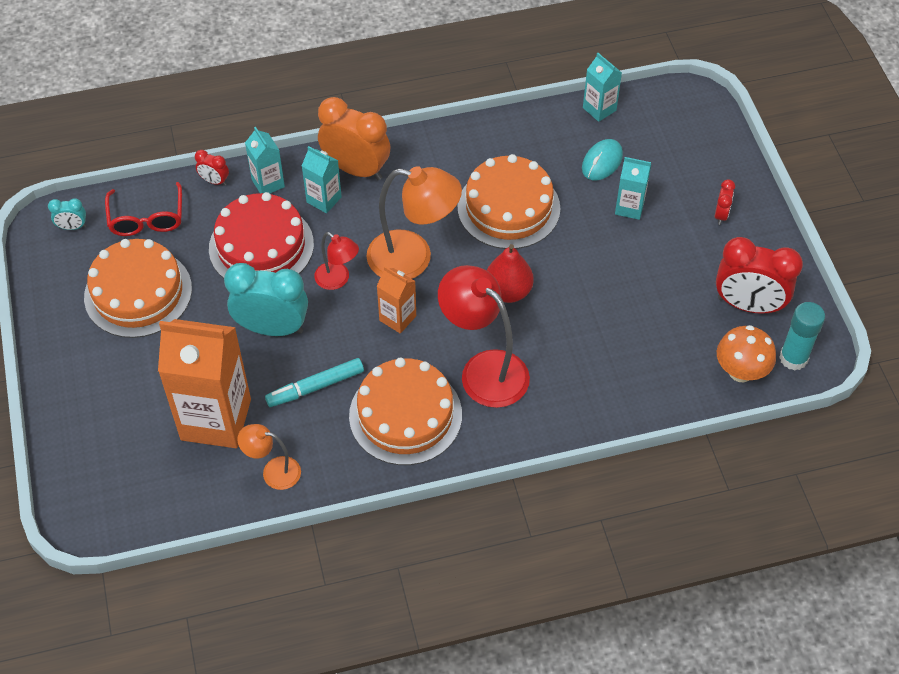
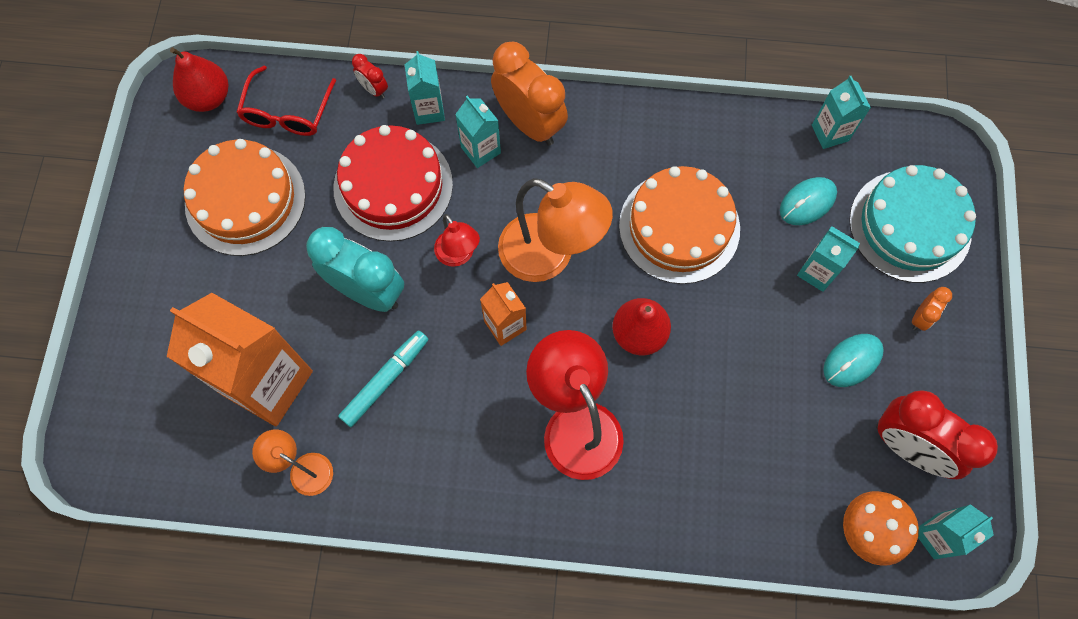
camera: 20 degrees right, 15 degrees up
(72, 227) = (208, 98): turquoise clock -> red pear
(315, 387) = (385, 380): turquoise marker -> turquoise marker turned 135 degrees clockwise
(405, 415) = (468, 450): orange cake -> none
(681, 260) = (852, 361): none -> turquoise mouse
(687, 155) = (910, 226): none -> turquoise cake
(721, 215) = (920, 317): red clock -> orange clock
(793, 358) = (936, 536): turquoise glue stick -> turquoise carton

